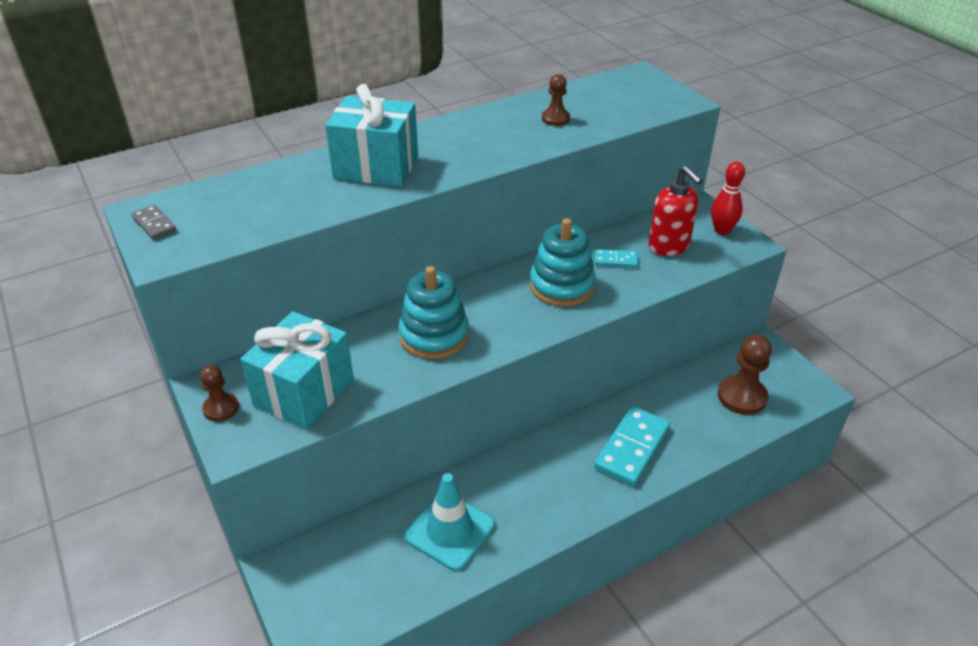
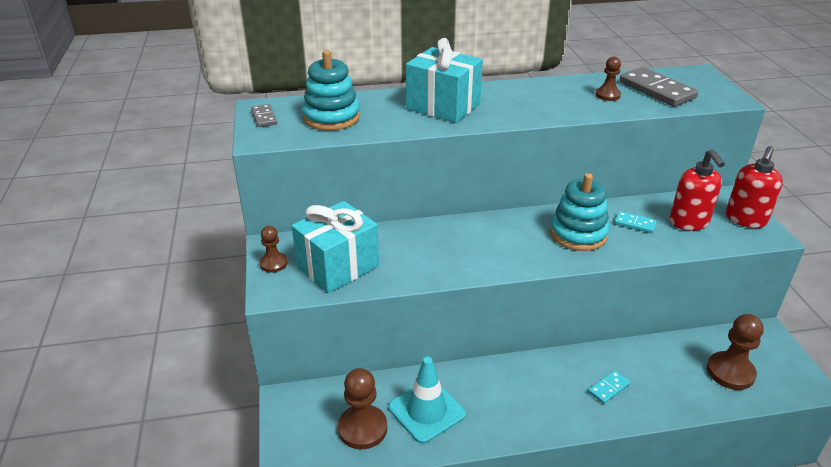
camera: 20 degrees right, 5 degrees down
(385, 574) = (362, 428): none -> brown pawn
(434, 335) = (455, 248): turquoise stacking toy -> turquoise stacking toy (331, 117)
(604, 103) = (656, 90): none -> grey domino
(631, 448) = (608, 388): turquoise domino -> turquoise domino, size x0.51
(722, 230) = (745, 219): red bowling pin -> red soap dispenser

